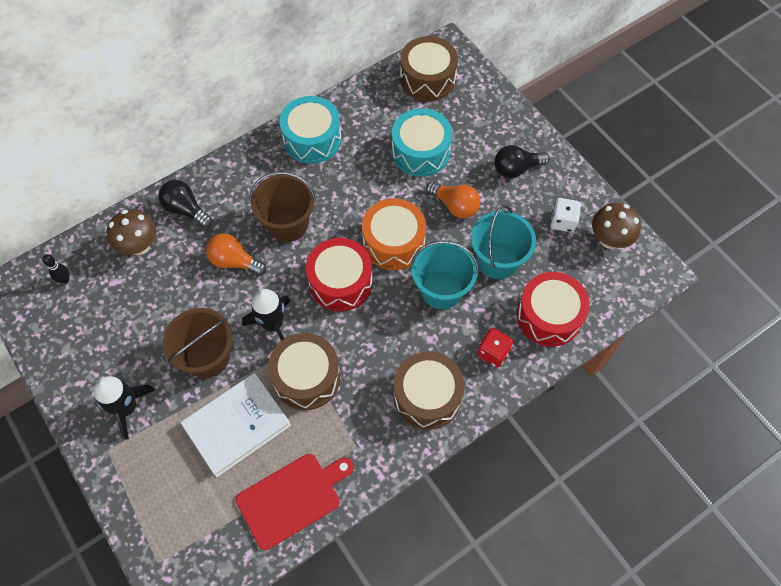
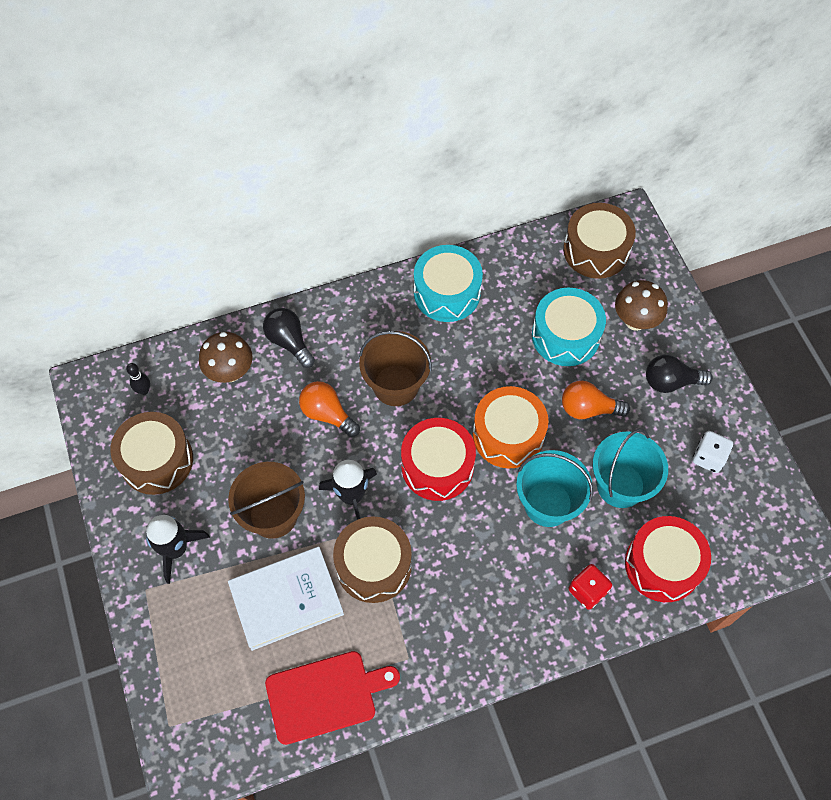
camera: 15 degrees right, 0 degrees up
(427, 396) = (500, 621): brown drum -> brown drum (157, 460)
(455, 206) = (588, 409): orange light bulb -> orange light bulb turned 135 degrees clockwise
(609, 240) = (757, 492): brown mushroom -> brown mushroom (635, 321)

